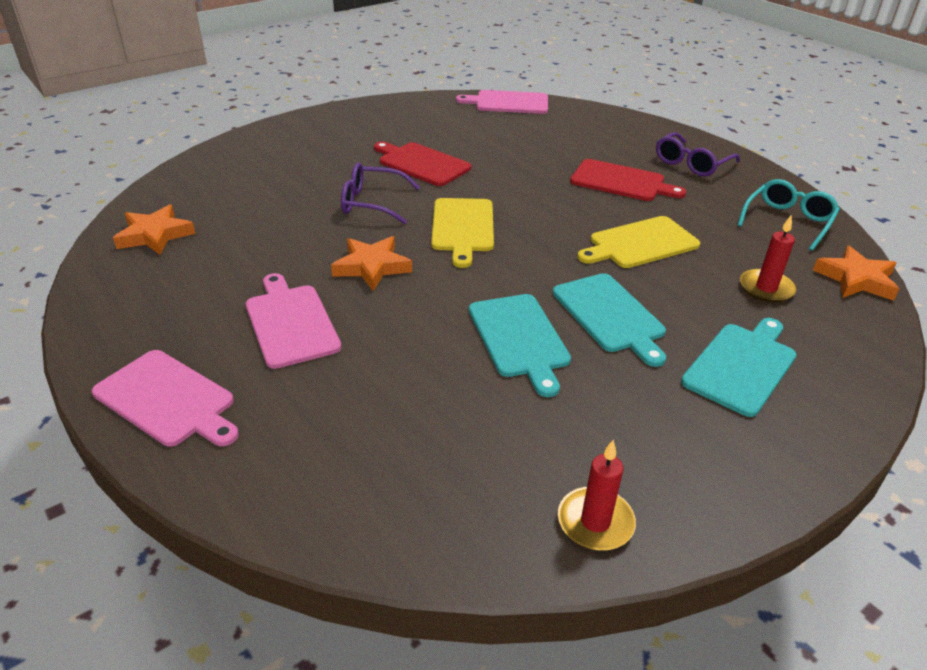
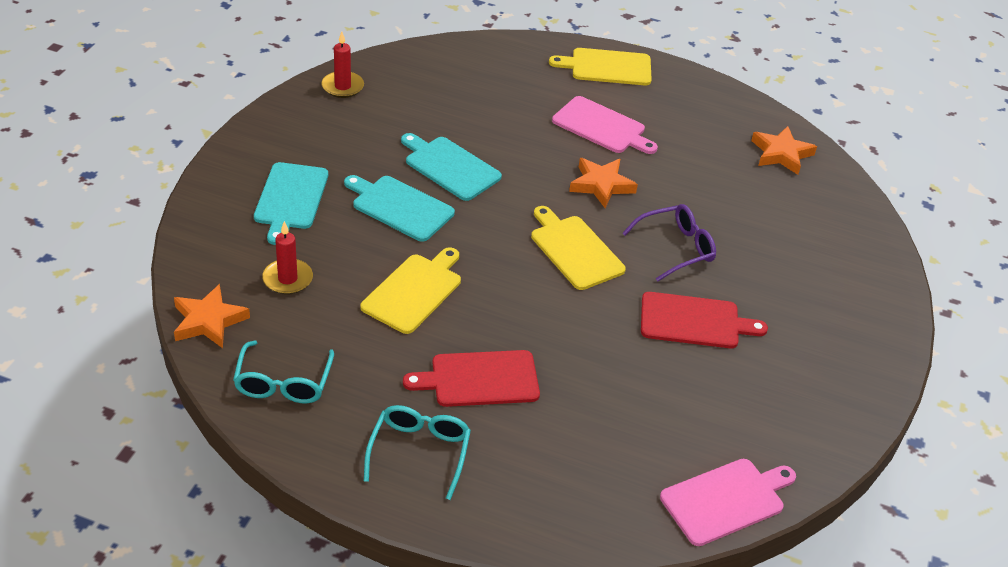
camera: 145 degrees right, 5 degrees up
(168, 399) = (607, 67): pink cutting board -> yellow cutting board
(691, 164) = (419, 452): purple glasses -> turquoise glasses

